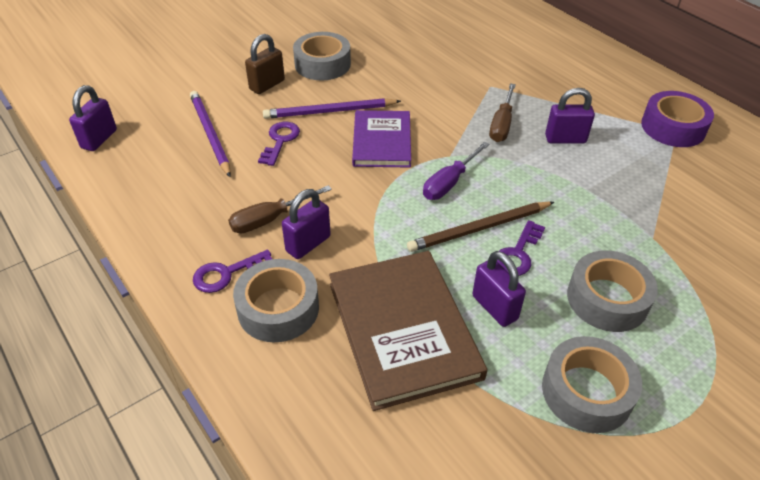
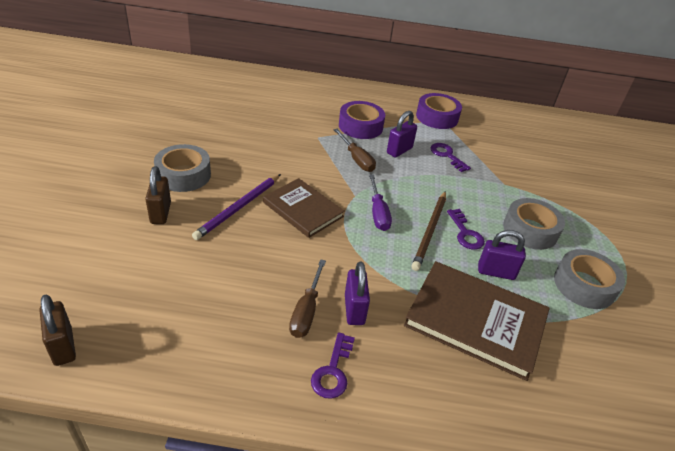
camera: 50 degrees left, 5 degrees down
(99, 139) = (63, 346): purple padlock -> brown padlock
(210, 134) = (167, 278): purple pencil -> none
(278, 308) = (397, 366): grey tape -> none
(280, 141) = (232, 250): purple key -> purple key (447, 155)
(381, 141) = (303, 209): purple book -> brown book
(555, 96) = (360, 126): none -> purple tape

